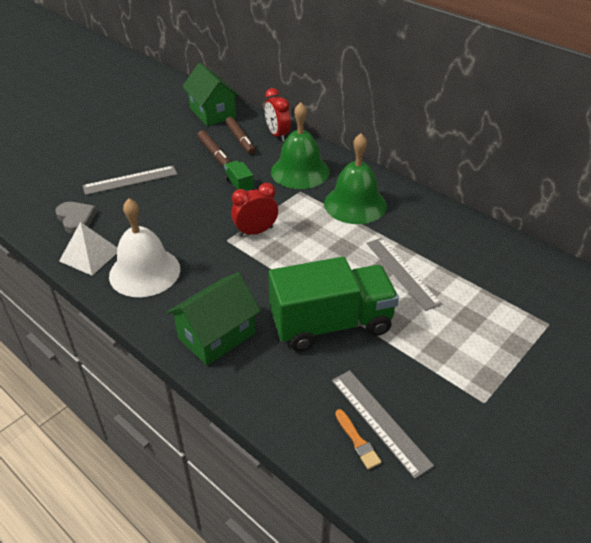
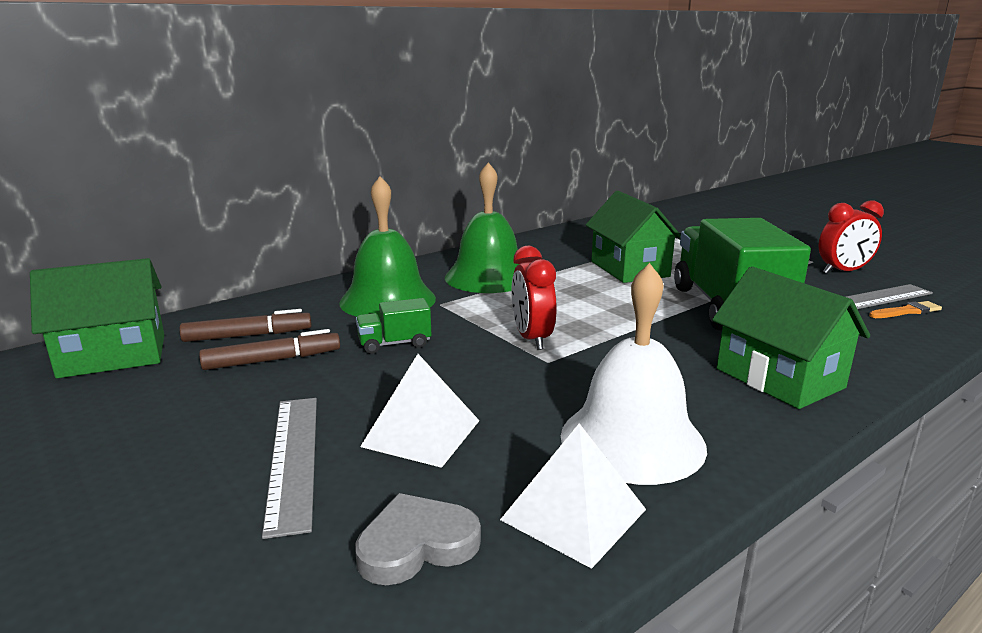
camera: 80 degrees left, 20 degrees down
(149, 208) = (421, 433): none -> white pyramid
(277, 135) = (266, 307): red clock -> red clock (843, 271)
(402, 272) = (629, 269): grey ruler -> green house

